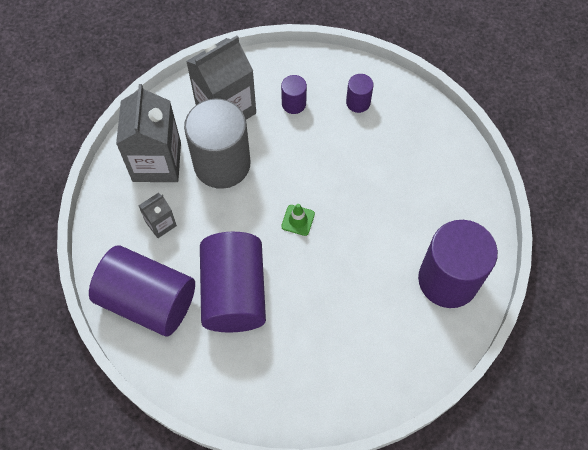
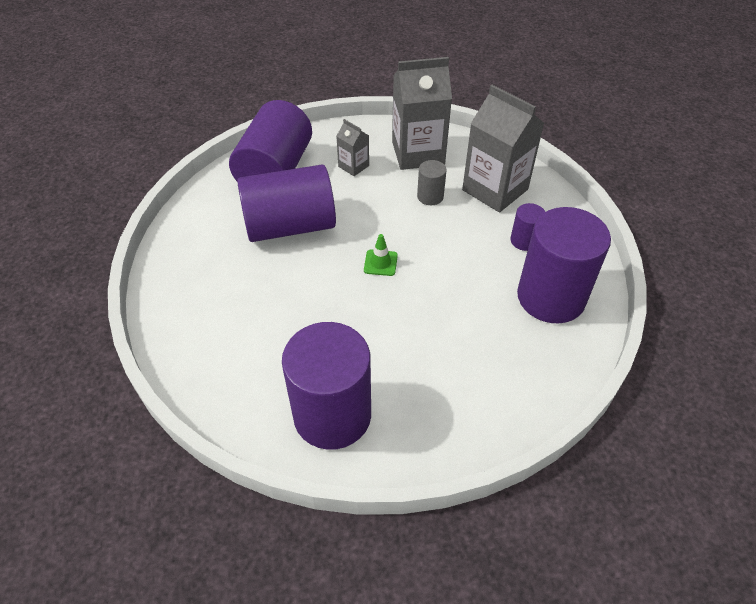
camera: 80 degrees right, 15 degrees down
(222, 164) = (430, 196): grey cylinder -> grey cylinder, size x0.45
(358, 102) = (551, 297): purple cylinder -> purple cylinder, size x2.24

